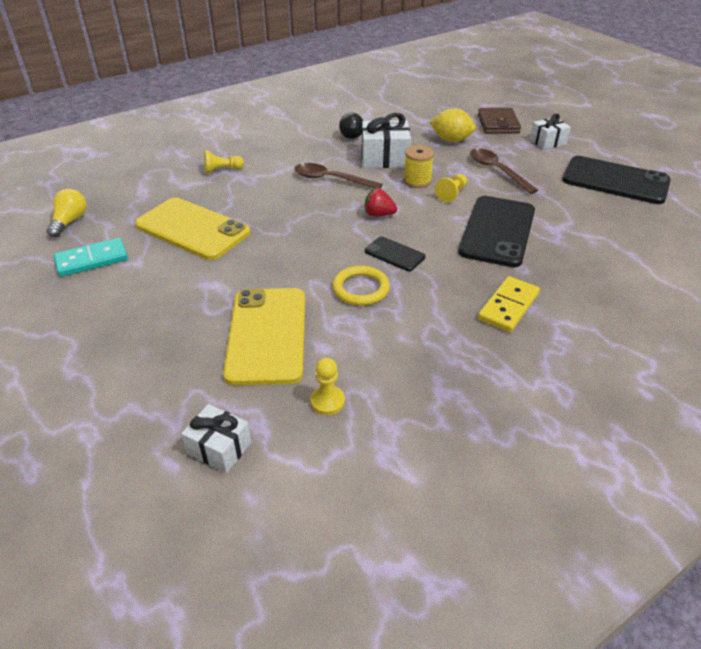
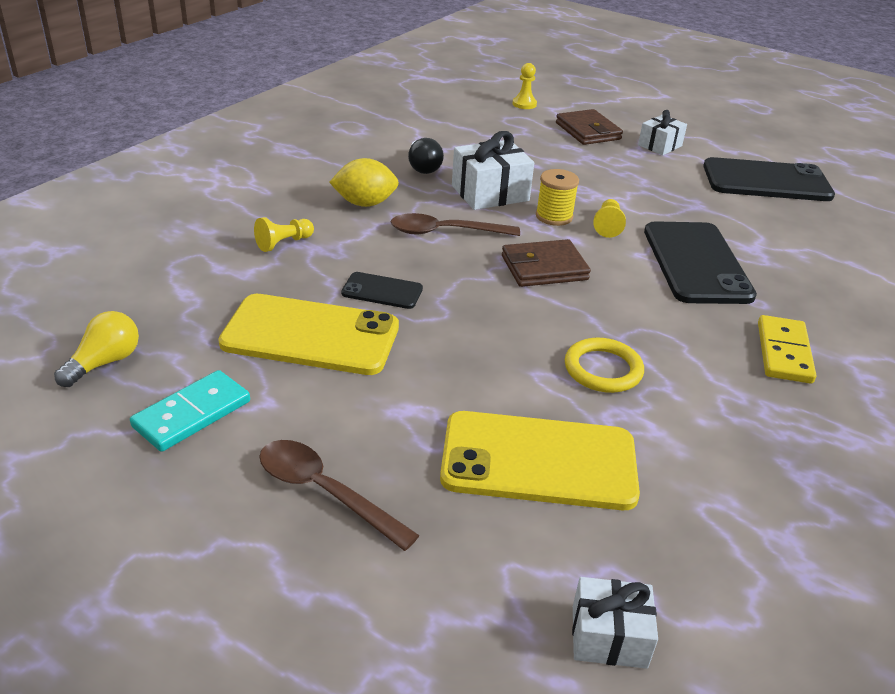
camera: 25 degrees left, 5 degrees down
(70, 221) = (105, 362): yellow light bulb -> yellow light bulb turned 45 degrees clockwise
(267, 335) = (539, 461): yellow phone -> yellow phone turned 60 degrees counterclockwise
(327, 401) = (687, 528): yellow pawn -> yellow pawn (524, 104)
(379, 214) = (544, 268): red strawberry -> brown wallet
(394, 254) = (605, 315): black phone -> black phone (382, 291)
(451, 140) = (550, 158): yellow lemon -> yellow lemon (365, 203)
(496, 170) = (634, 189): brown spoon -> brown spoon (324, 491)

